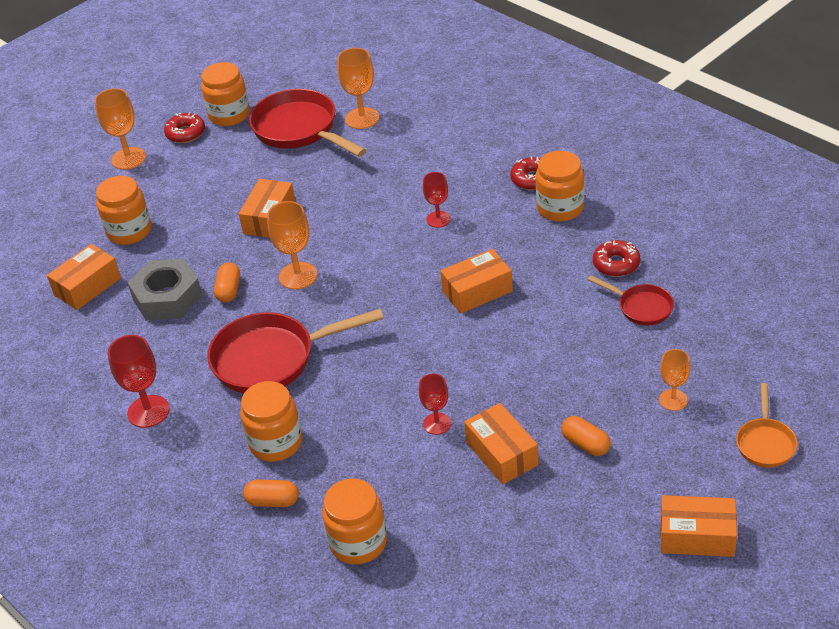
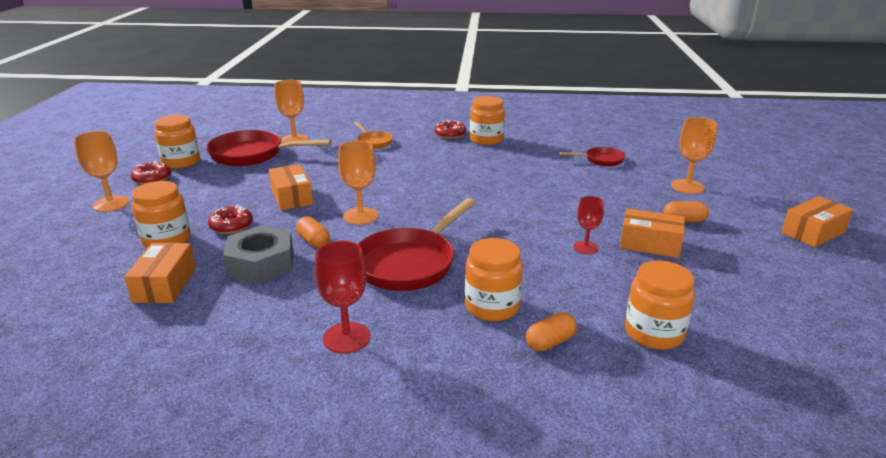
camera: 45 degrees left, 15 degrees down
(438, 219) = (419, 163): red goblet -> none
(477, 291) = (499, 183): orange box -> none
(616, 264) = (556, 150): red donut -> red donut (231, 226)
(673, 400) = (687, 186): orange goblet -> orange goblet, size x1.55
(765, 443) = (759, 185): orange pan -> orange pan (373, 142)

